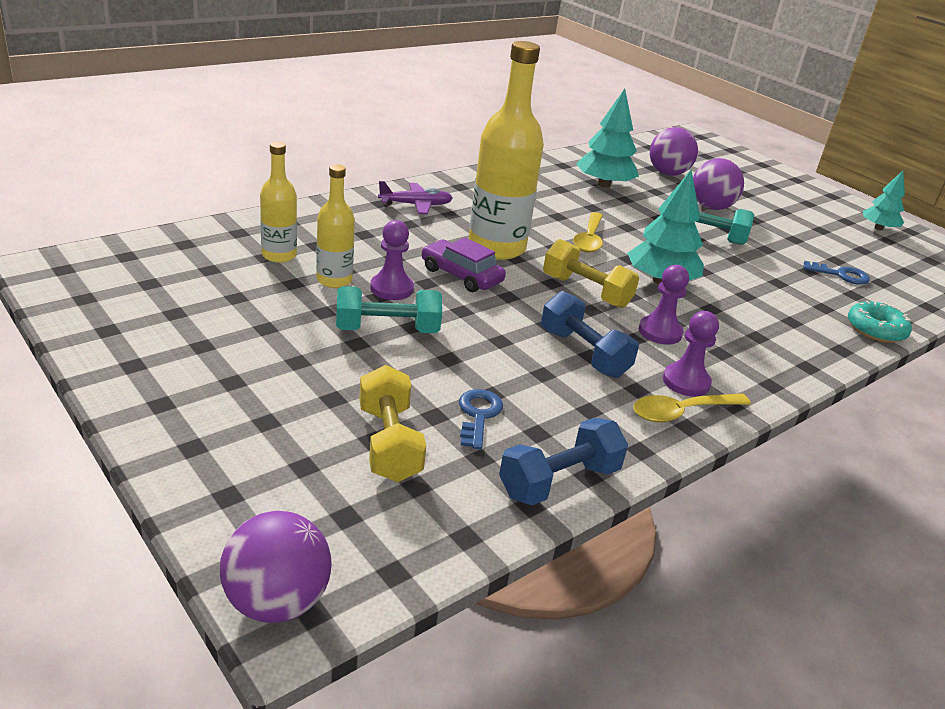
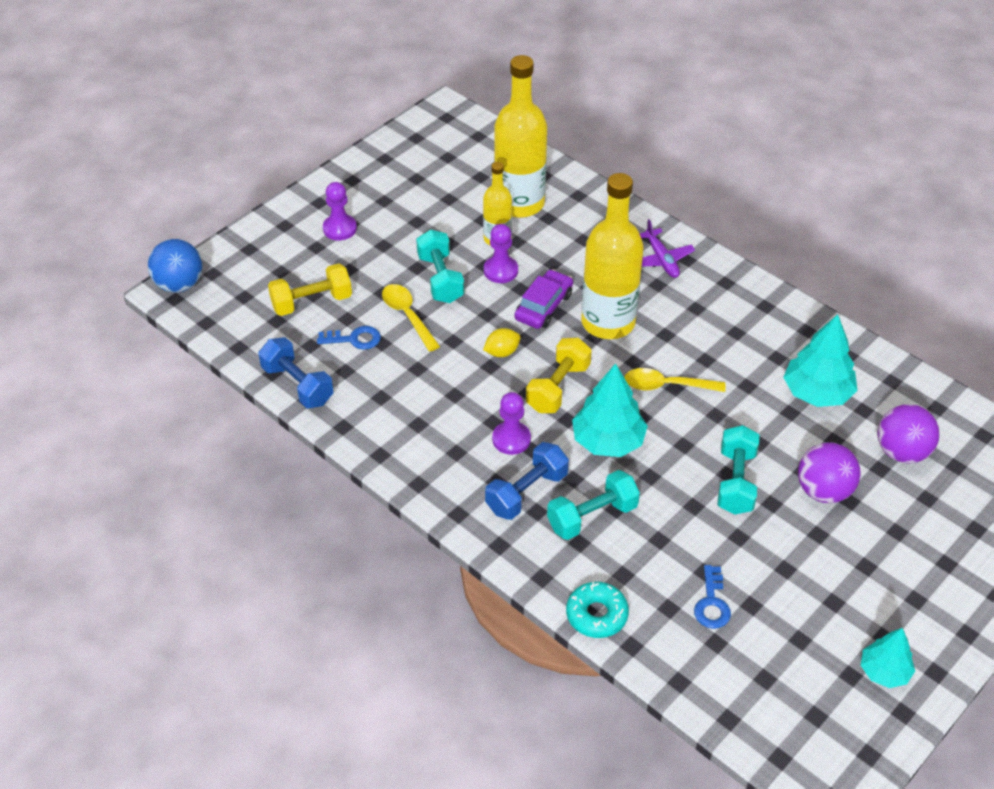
camera: 85 degrees right, 15 degrees up
(277, 601) = (179, 284): purple ball -> blue ball
(279, 255) = (519, 203): yellow bottle -> yellow bottle, size x1.84
(527, 313) = (502, 352): none -> yellow lemon
(583, 353) = (455, 390): blue dumbbell -> blue dumbbell (526, 492)
(682, 412) = (396, 451): yellow spoon -> yellow spoon (407, 316)
(686, 382) = (440, 455): purple pawn -> purple pawn (339, 228)
(758, 308) = (592, 517): none -> turquoise dumbbell

